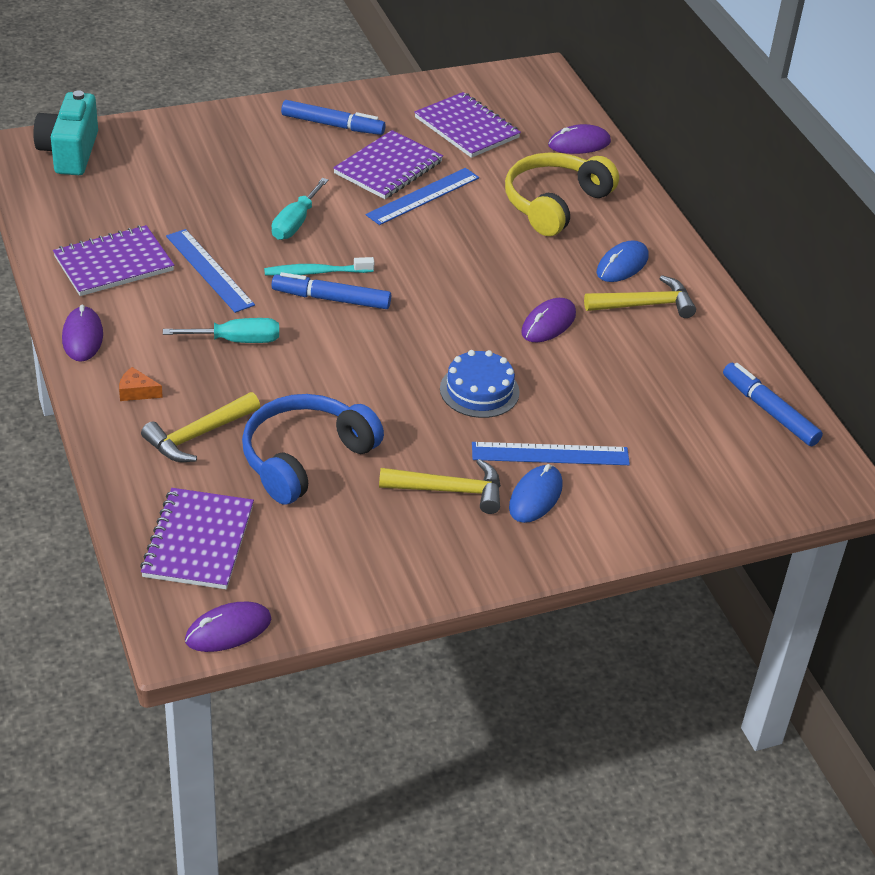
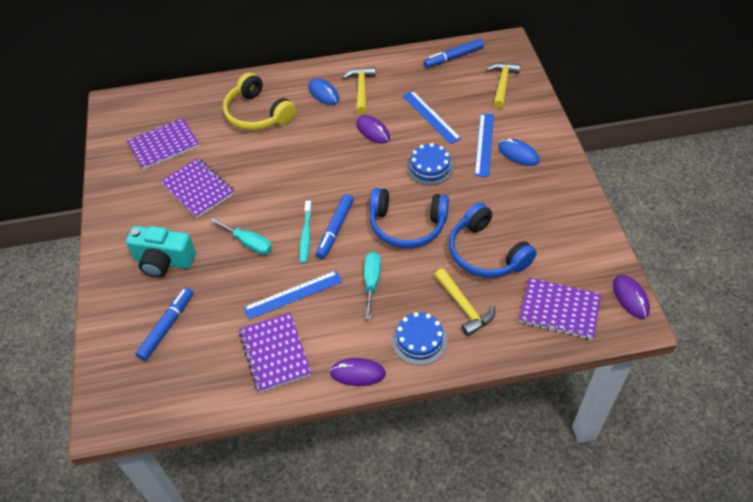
camera: 75 degrees left, 10 degrees up
(69, 152) = (122, 383): turquoise camera -> turquoise camera (164, 261)
(137, 392) = (419, 340): orange cheese -> blue cake
(332, 125) = (138, 215): blue marker -> blue marker (167, 326)
(349, 371) = (407, 226): none -> blue headphones
(423, 196) = (234, 174): blue ruler -> blue ruler (430, 117)
(449, 490) = (514, 189): yellow hammer -> yellow hammer (502, 84)
(579, 144) = (198, 95): purple mouse -> none

